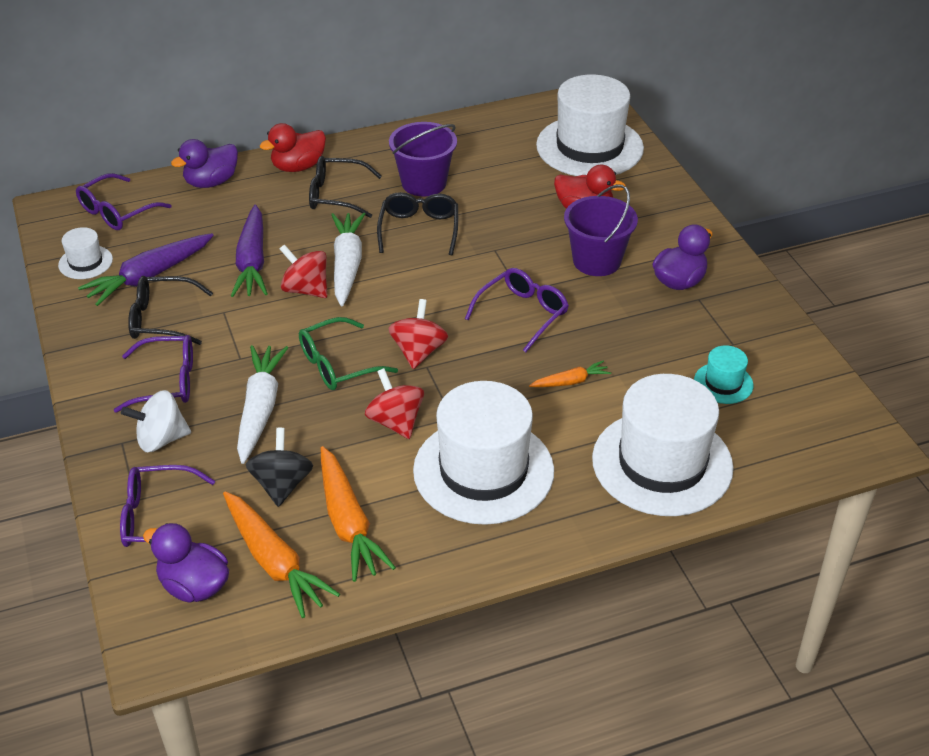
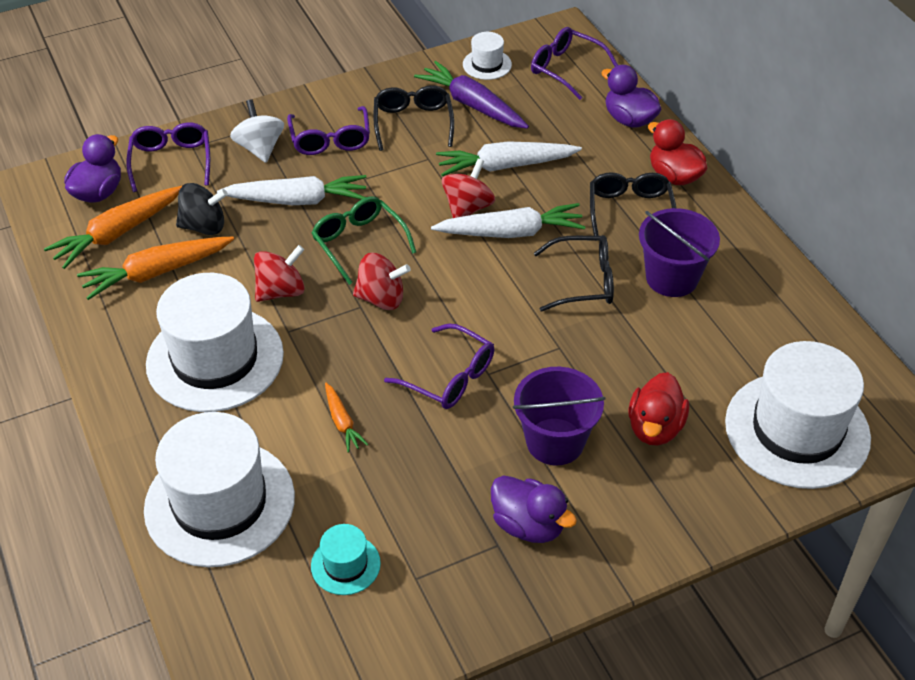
camera: 85 degrees right, 5 degrees up
(252, 262) = (505, 166): purple carrot -> white carrot

